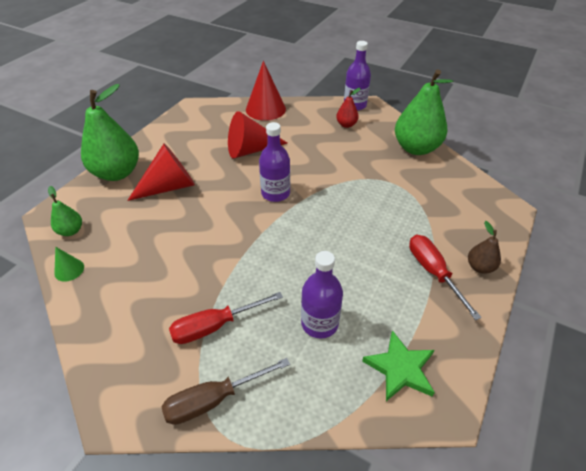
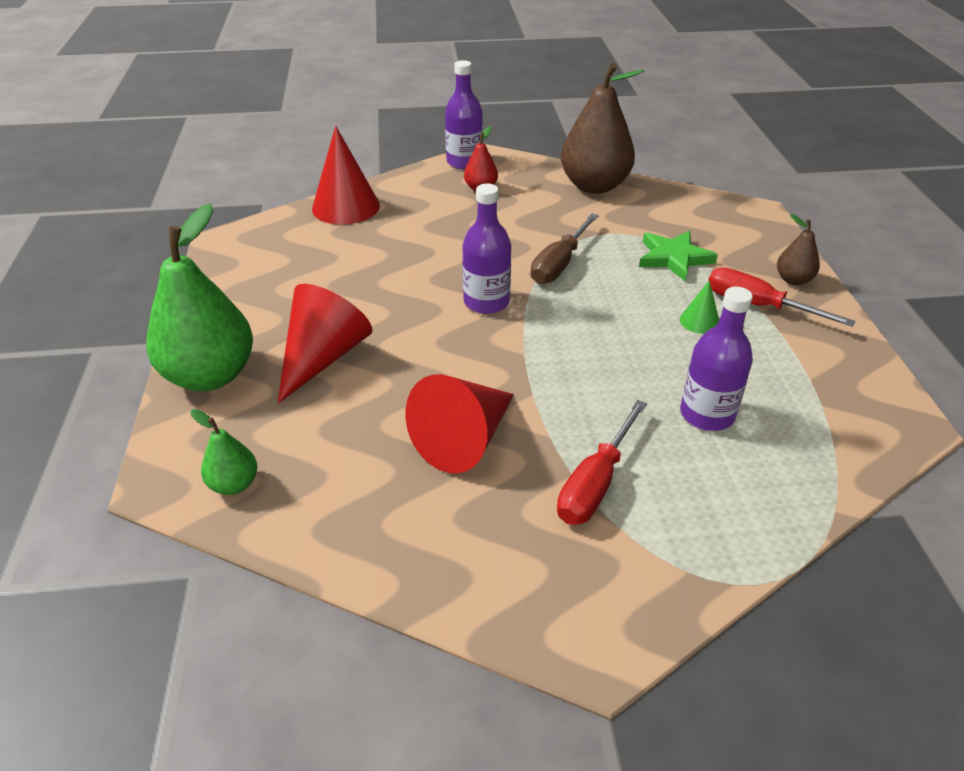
camera: 35 degrees left, 5 degrees down
(69, 270) = (301, 533): green cone -> green cone (699, 321)
(214, 399) = (690, 557): brown screwdriver -> brown screwdriver (559, 264)
(250, 150) = (387, 264): red cone -> red cone (465, 439)
(400, 368) = (832, 412): green star -> green star (674, 258)
(416, 148) = (594, 186): green pear -> brown pear

